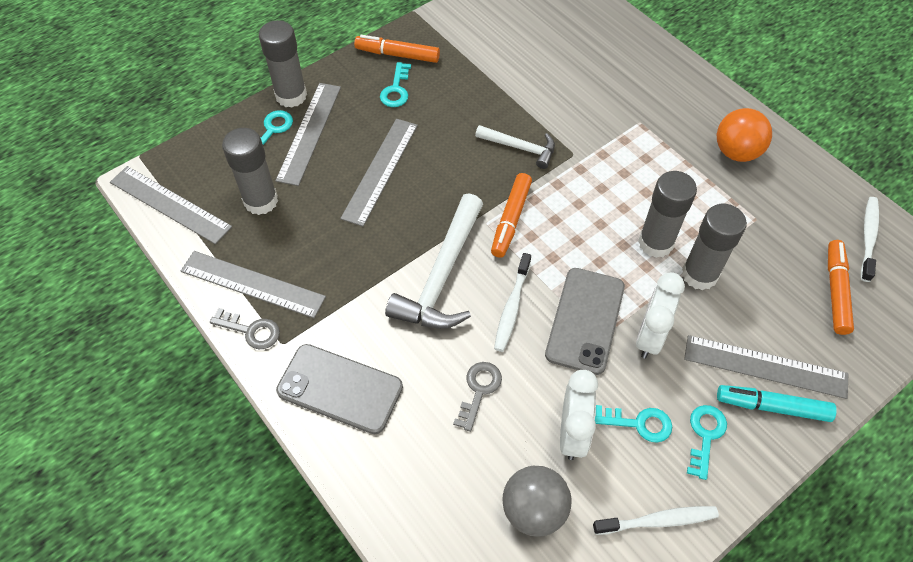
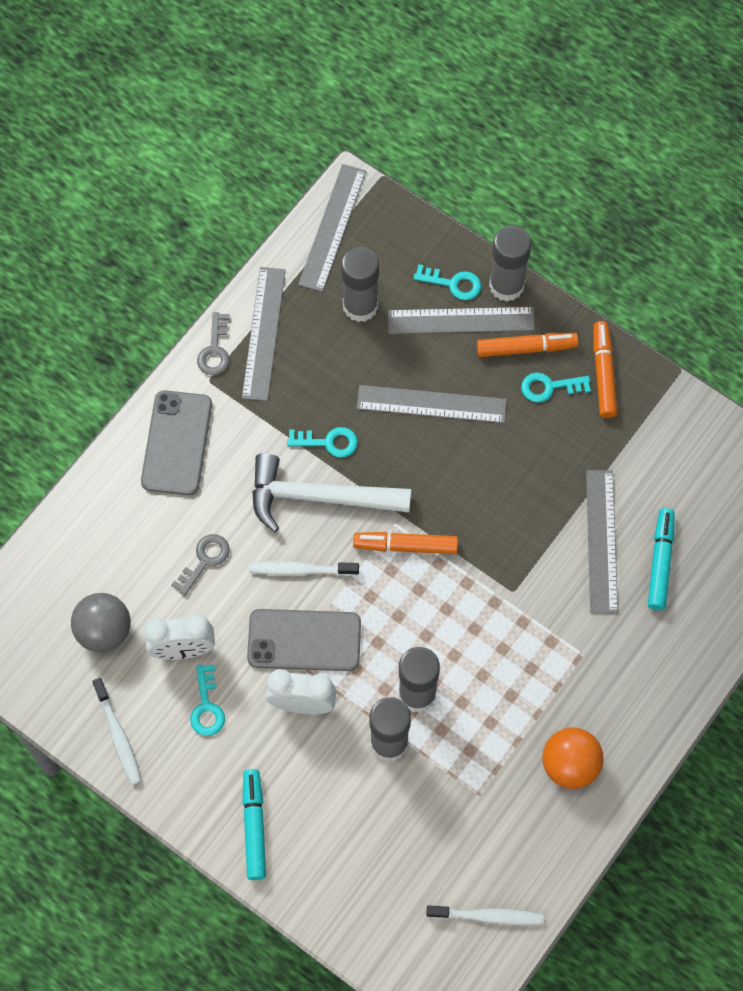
camera: 75 degrees right, 10 degrees up
(479, 391) = (204, 560): grey key -> grey key turned 60 degrees counterclockwise
(520, 148) = (505, 535): white hammer -> none
(571, 58) = (660, 562): none -> turquoise marker
(705, 436) = (209, 767): turquoise key -> turquoise key (328, 442)
(765, 366) = (297, 817): grey ruler -> grey ruler (601, 541)
(836, 291) = (406, 883): orange marker -> orange marker (526, 348)

